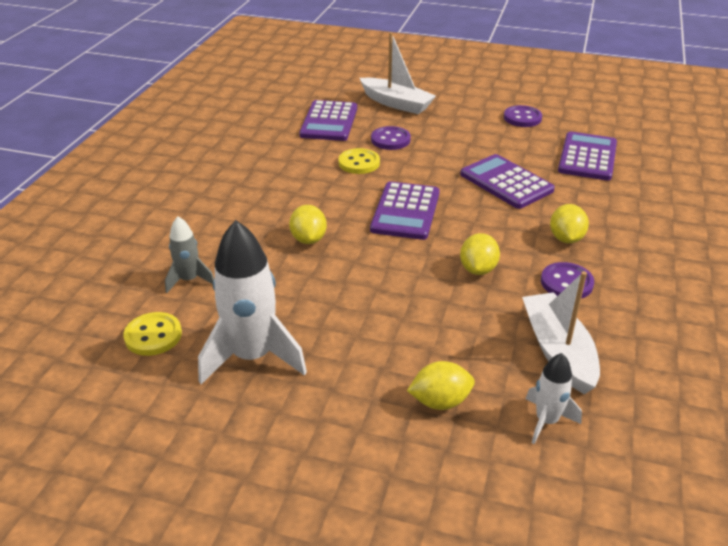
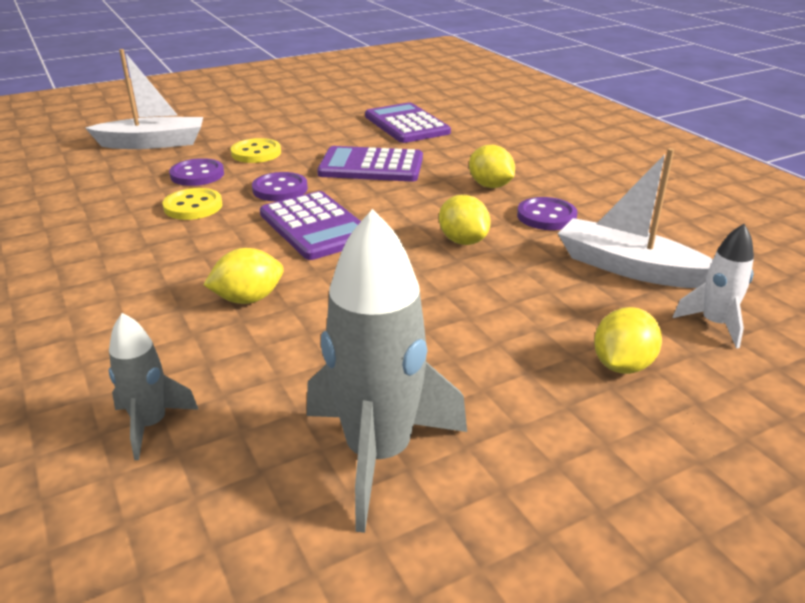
camera: 45 degrees left, 5 degrees down
(153, 336) = (200, 524): yellow button -> yellow button (256, 153)
(252, 357) = (378, 454): white rocket -> grey rocket
(308, 239) = (248, 299): yellow lemon -> yellow lemon turned 60 degrees counterclockwise
(329, 122) = (94, 184): purple calculator -> none
(522, 118) = (304, 116): purple button -> purple button (280, 189)

